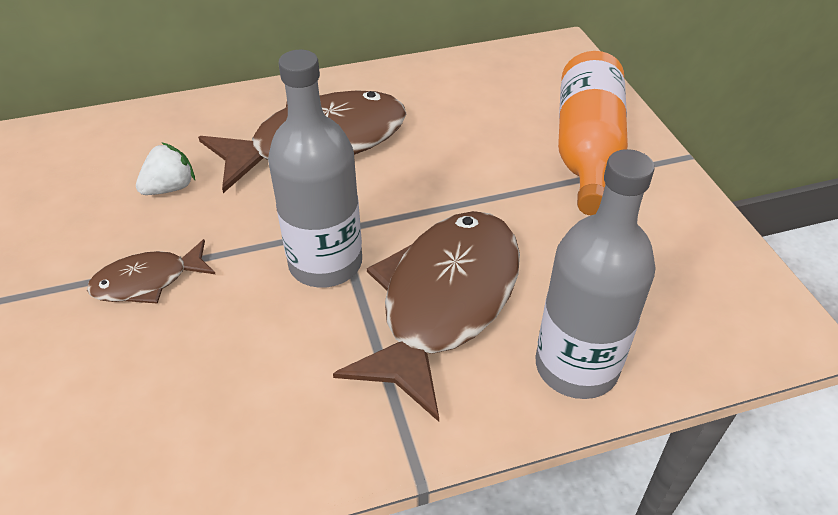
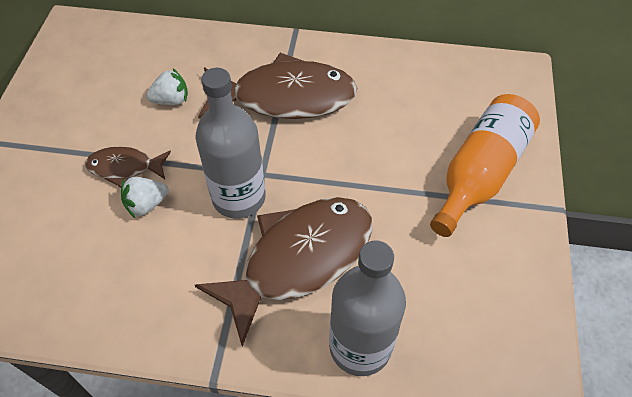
camera: 25 degrees right, 10 degrees up
(204, 312) = (146, 204): none -> white strawberry

